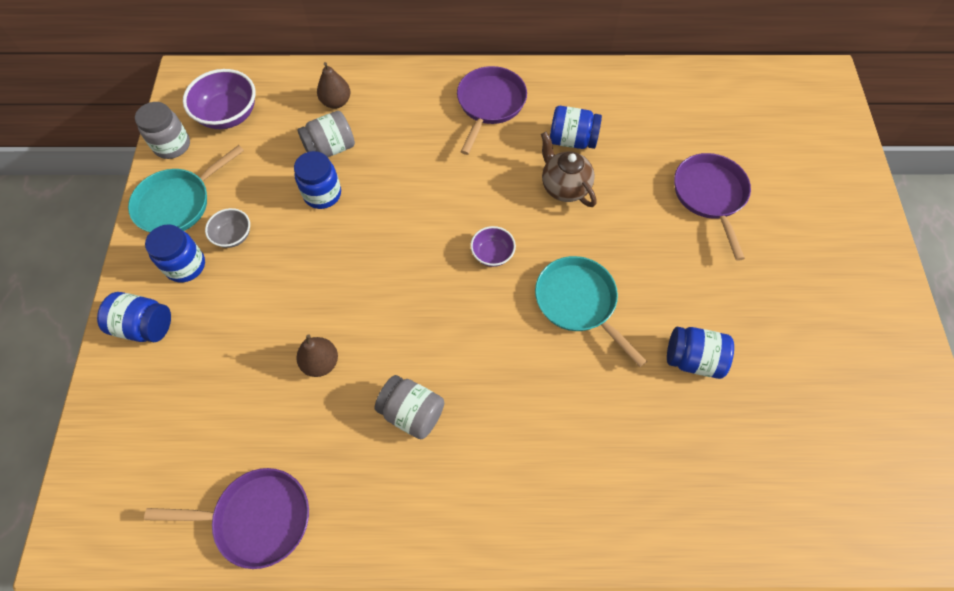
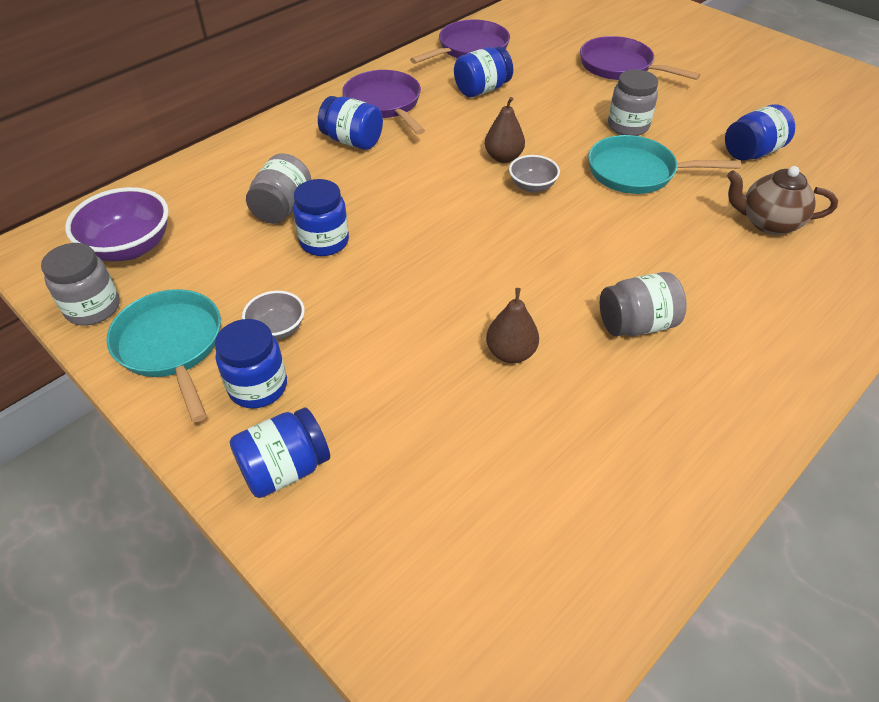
camera: 45 degrees left, 15 degrees down
(178, 203) = (171, 346): turquoise pan -> turquoise pan turned 150 degrees clockwise
(257, 518) = (640, 512): purple pan -> purple pan (469, 49)
(336, 102) = (239, 175): brown pear -> brown pear (503, 157)
(431, 123) = (352, 141): none -> blue jar
(492, 254) = (532, 186): purple bowl -> grey bowl
(564, 187) = (520, 117): brown teapot -> brown teapot (768, 223)
(631, 257) = (628, 126): none -> grey jar

